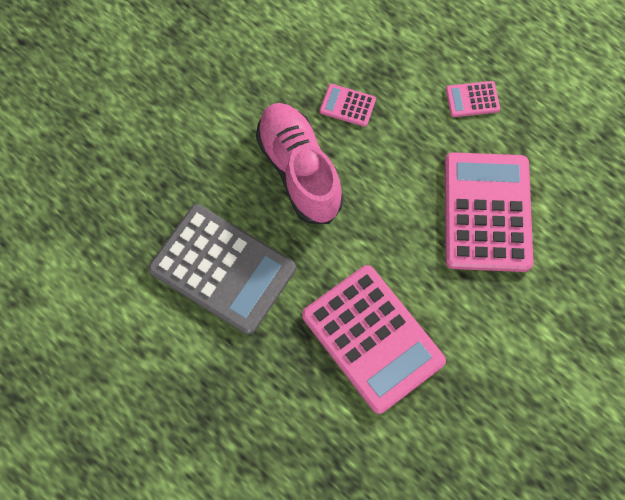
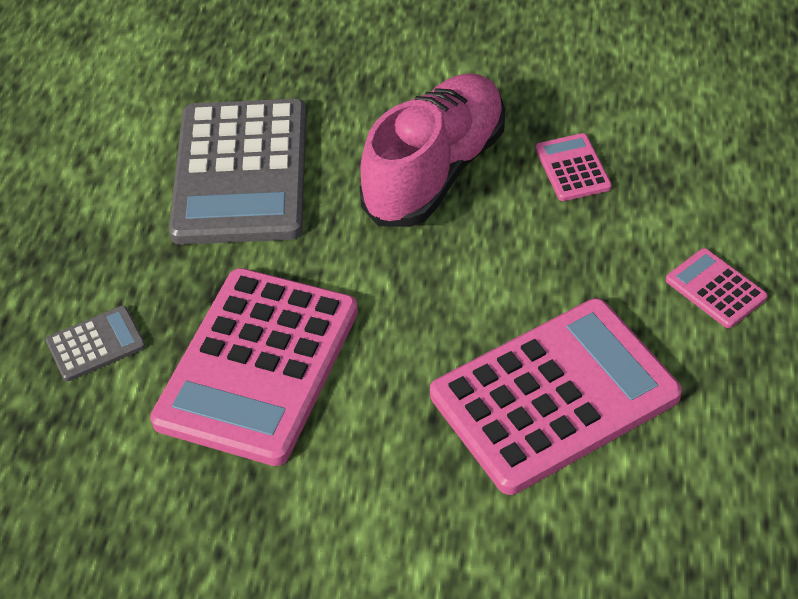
camera: 60 degrees right, 20 degrees down
(298, 415) = (96, 344): none -> grey calculator

